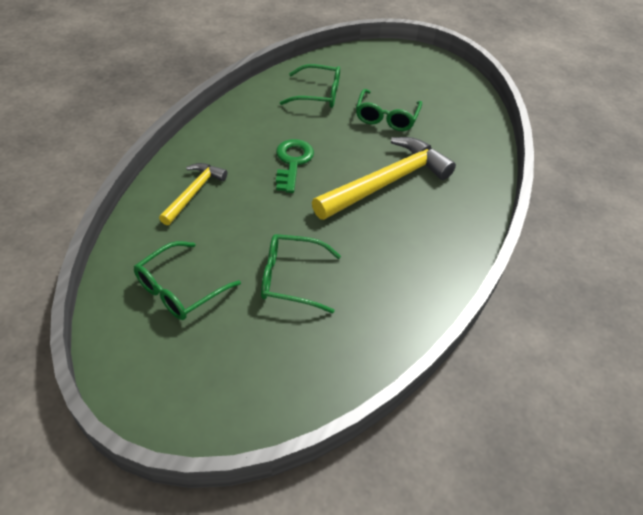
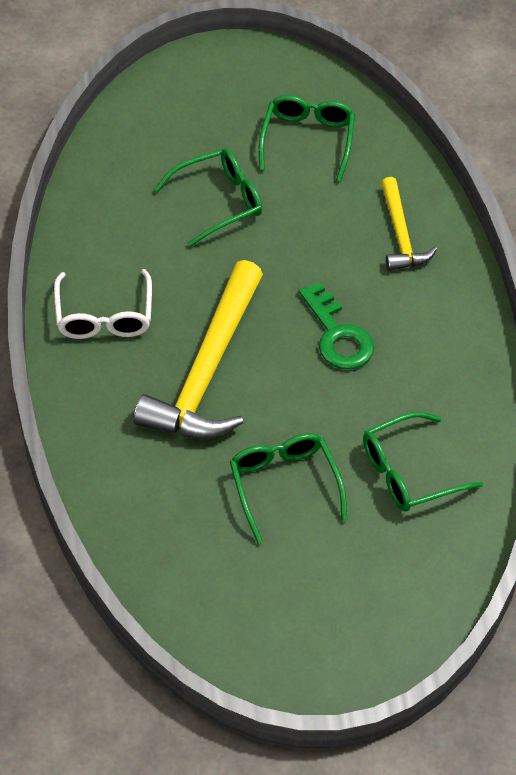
camera: 150 degrees right, 5 degrees up
(432, 244) = (104, 315): none -> white glasses

